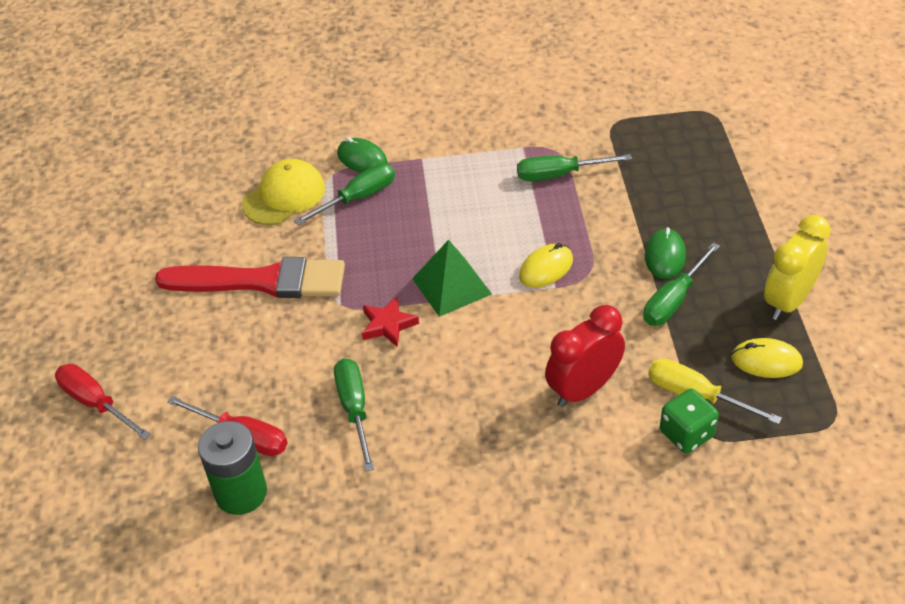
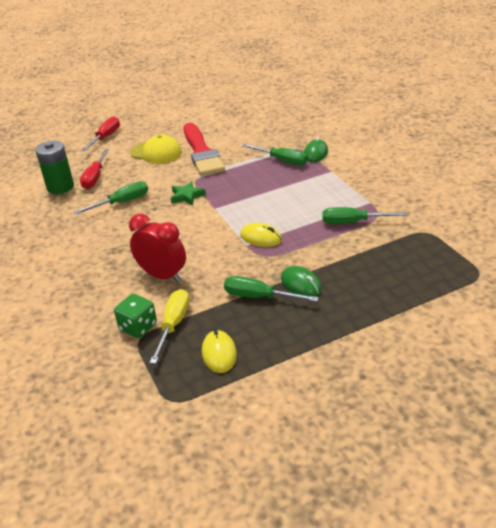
camera: 70 degrees right, 10 degrees down
(284, 196) = (269, 140): yellow cap -> yellow cap (156, 152)
(388, 325) = (187, 196): red star -> green star
(451, 286) = (227, 208): green pyramid -> none
(559, 175) = (353, 222): green screwdriver -> green screwdriver turned 60 degrees counterclockwise
(665, 256) = (301, 284): green mouse -> green mouse turned 60 degrees clockwise
(788, 301) = (287, 355): yellow clock -> none

